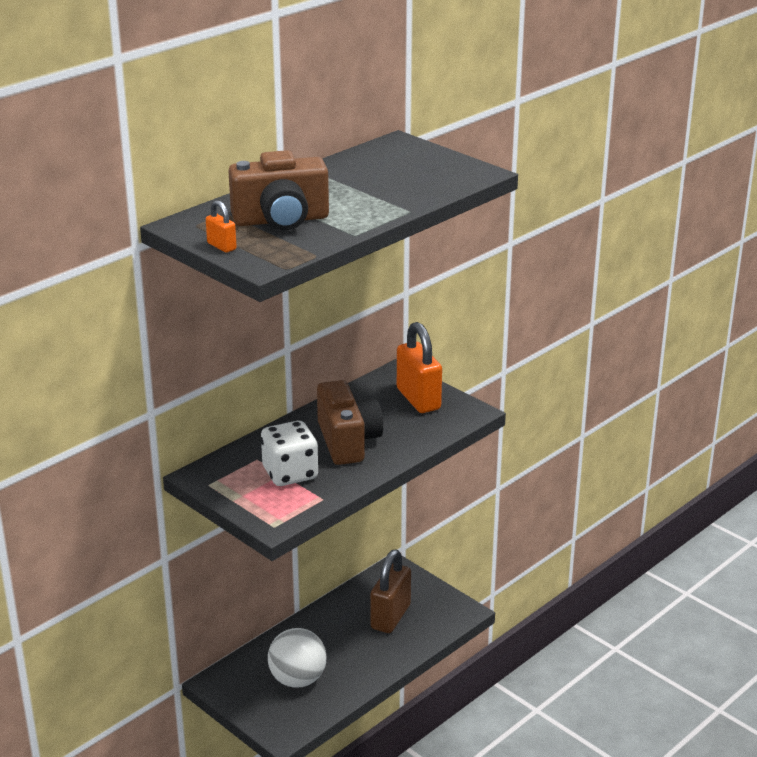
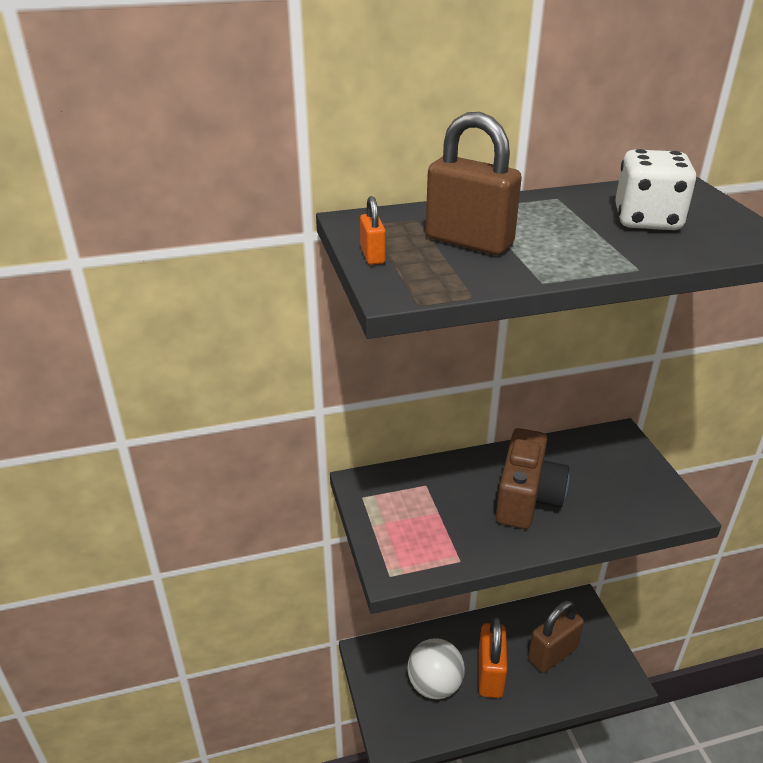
camera: 30 degrees right, 5 degrees up
(281, 220) = (469, 242): brown camera -> brown padlock
(290, 473) = (446, 515): white dice -> white dice (647, 220)
(418, 399) = (629, 473): orange padlock -> orange padlock (490, 674)

